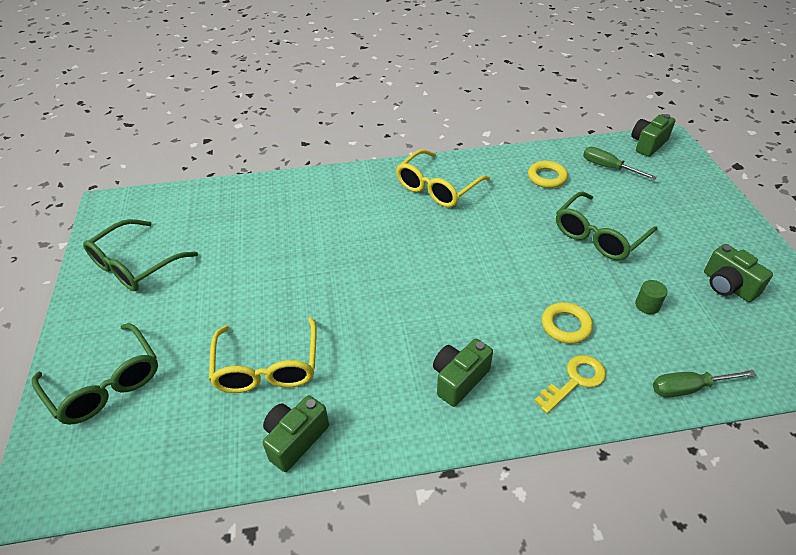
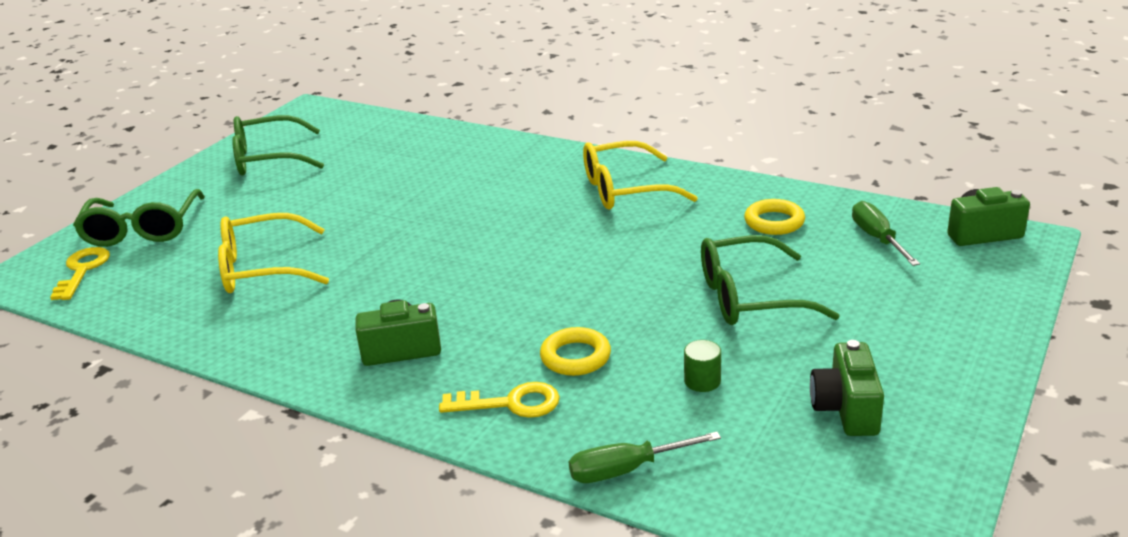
camera: 40 degrees right, 15 degrees down
(99, 452) = (82, 270): none -> yellow key
(267, 367) = (262, 268): yellow glasses -> yellow glasses turned 45 degrees clockwise
(295, 439) = (211, 326): green camera -> none
(688, 388) = (626, 470): green screwdriver -> green screwdriver turned 45 degrees counterclockwise

